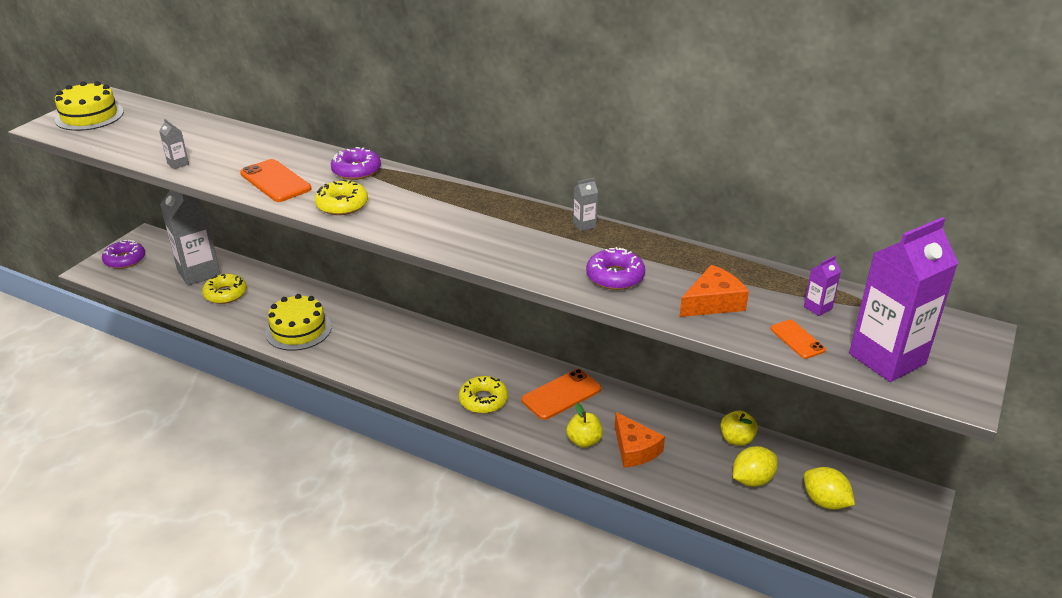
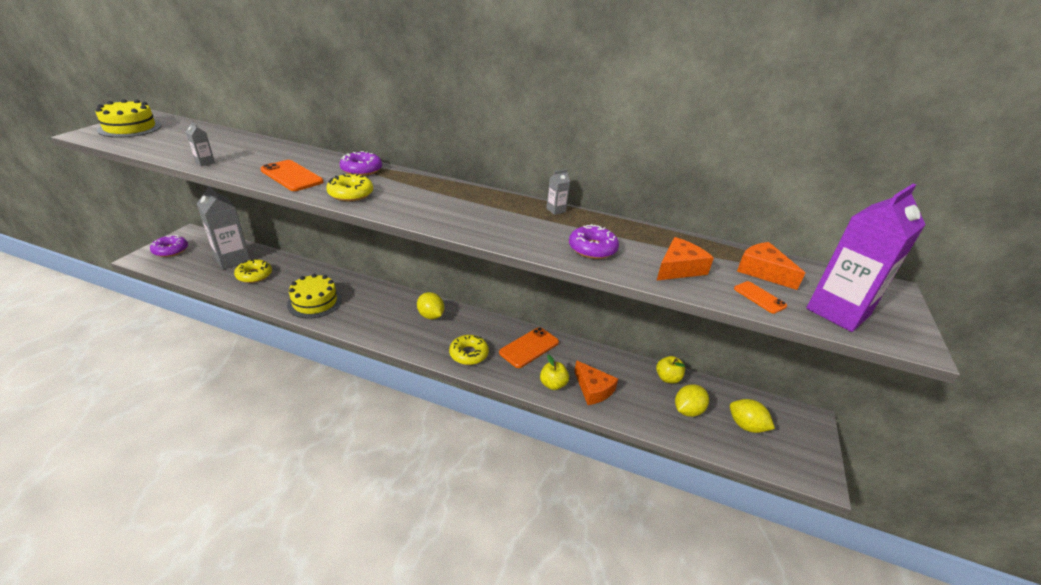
camera: 10 degrees left, 0 degrees up
(441, 350) = (431, 316): none -> yellow lemon
(817, 308) = (763, 271): purple carton -> orange cheese

